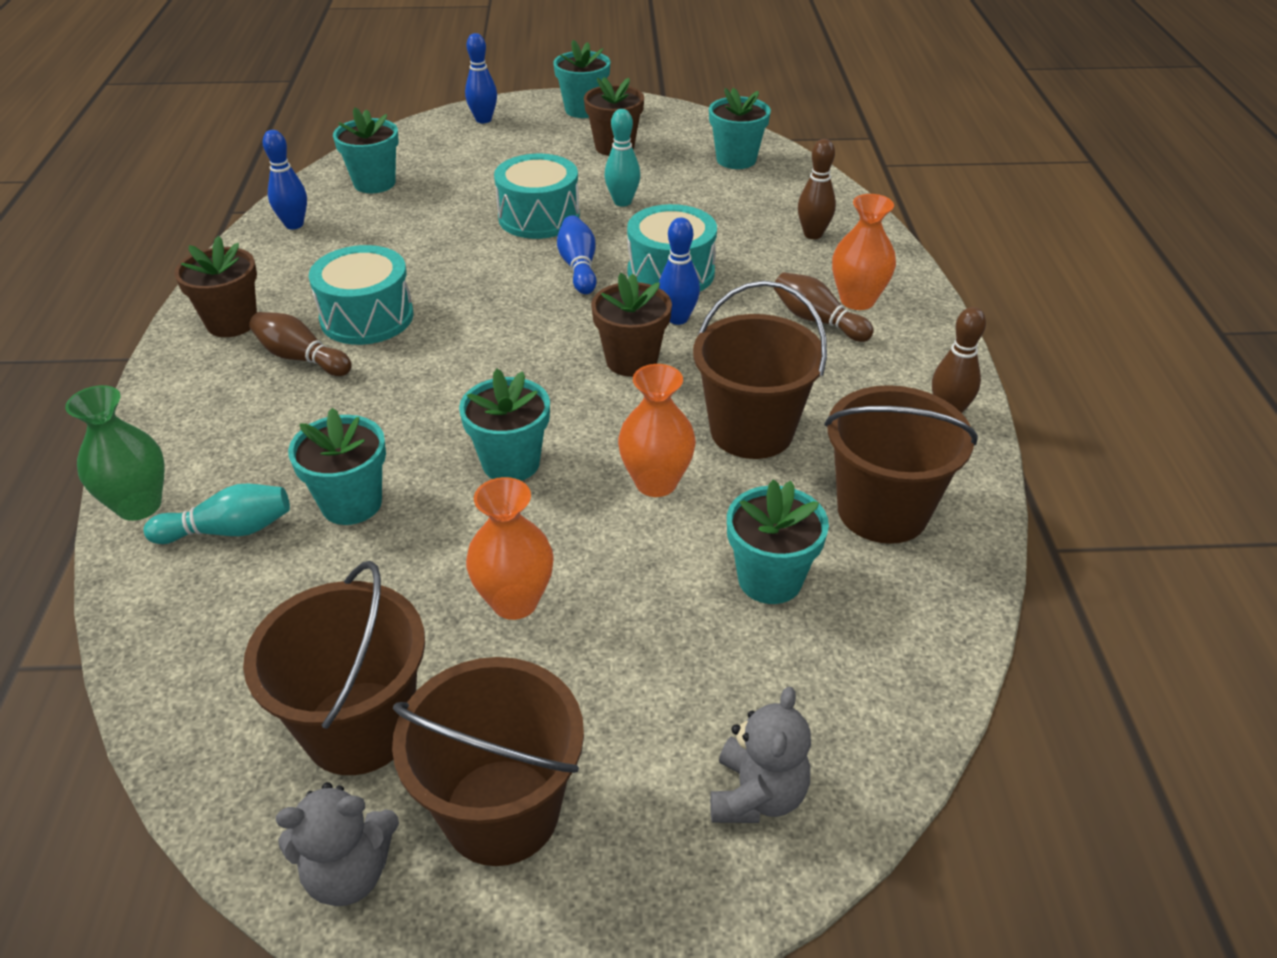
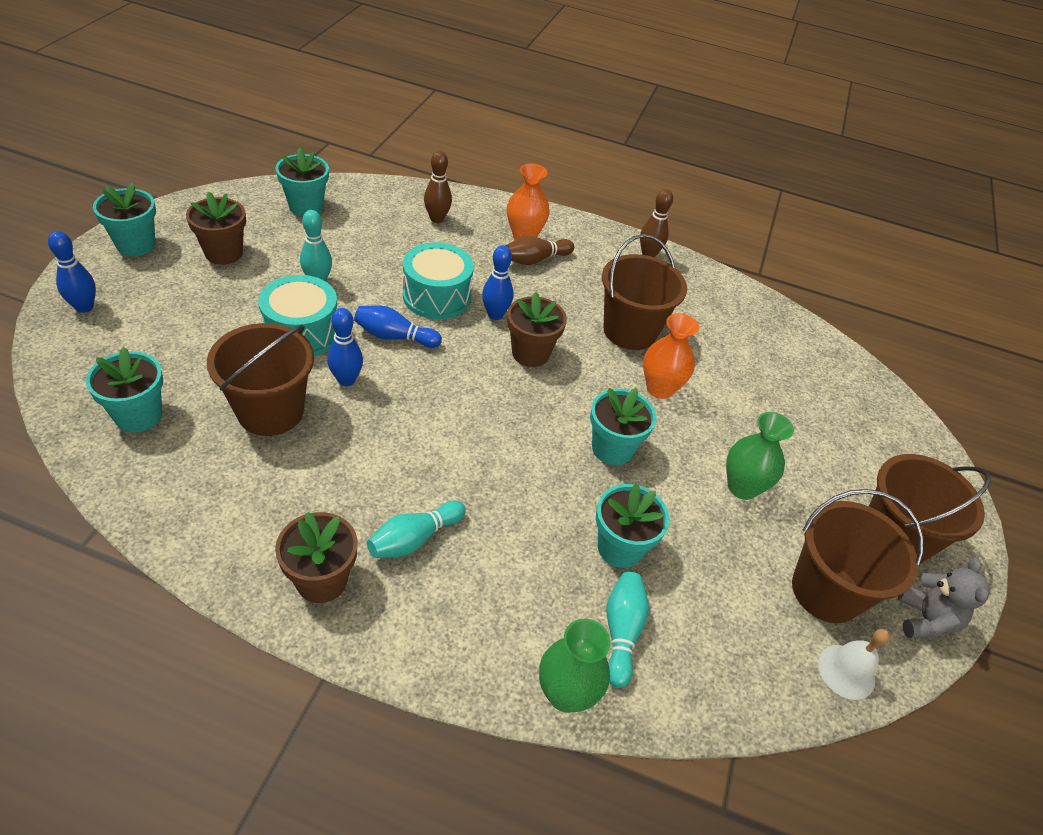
camera: 75 degrees left, 5 degrees up
(224, 768) = (846, 671): none -> white bell
(294, 224) = (168, 495): blue bowling pin -> blue bowling pin (346, 380)
(301, 358) = (414, 539): brown bowling pin -> turquoise bowling pin
(367, 317) = (379, 480): turquoise drum -> none
(515, 601) = (742, 487): orange vase -> green vase
(757, 795) = (893, 438): grey teddy bear -> none
(770, 579) = (755, 375): turquoise flower pot -> none
(882, 511) = (717, 313): brown bucket -> brown bucket (270, 411)

